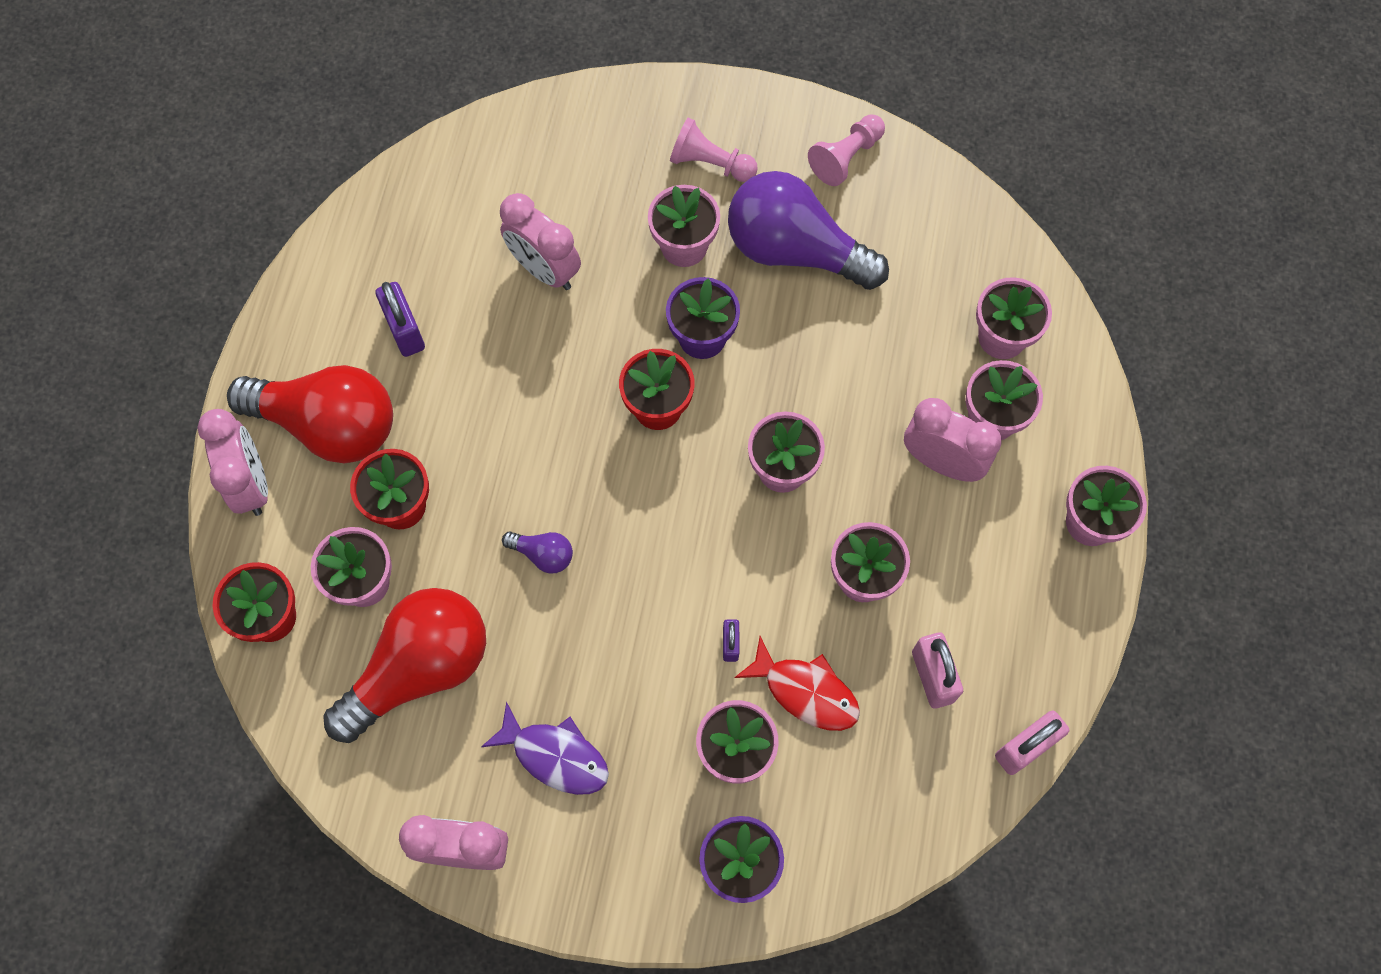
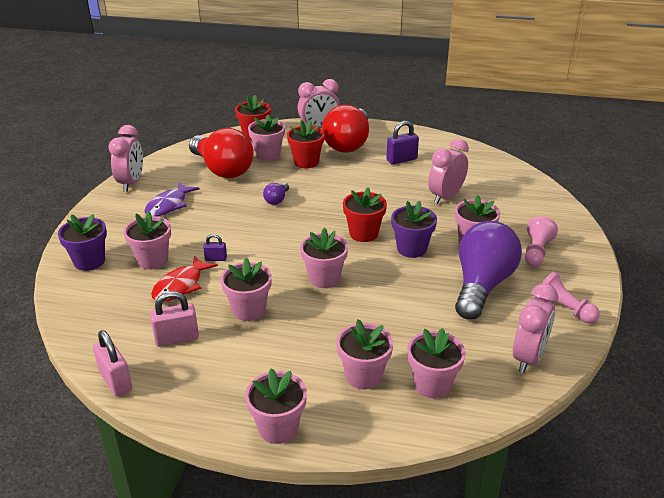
camera: 90 degrees right, 35 degrees down
(941, 462) = (329, 348): pink clock -> pink clock (528, 358)

